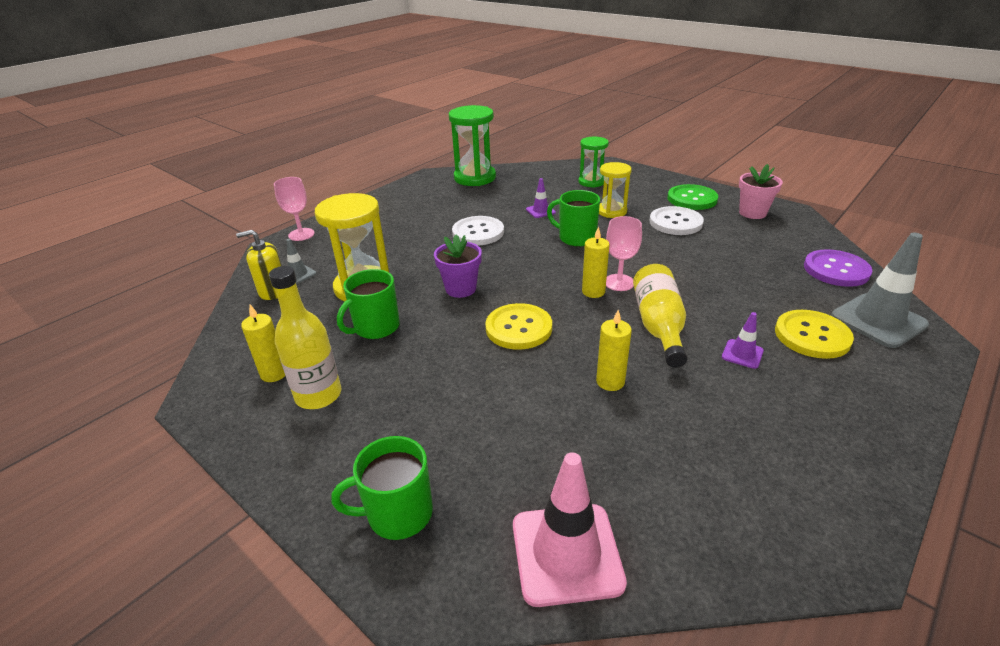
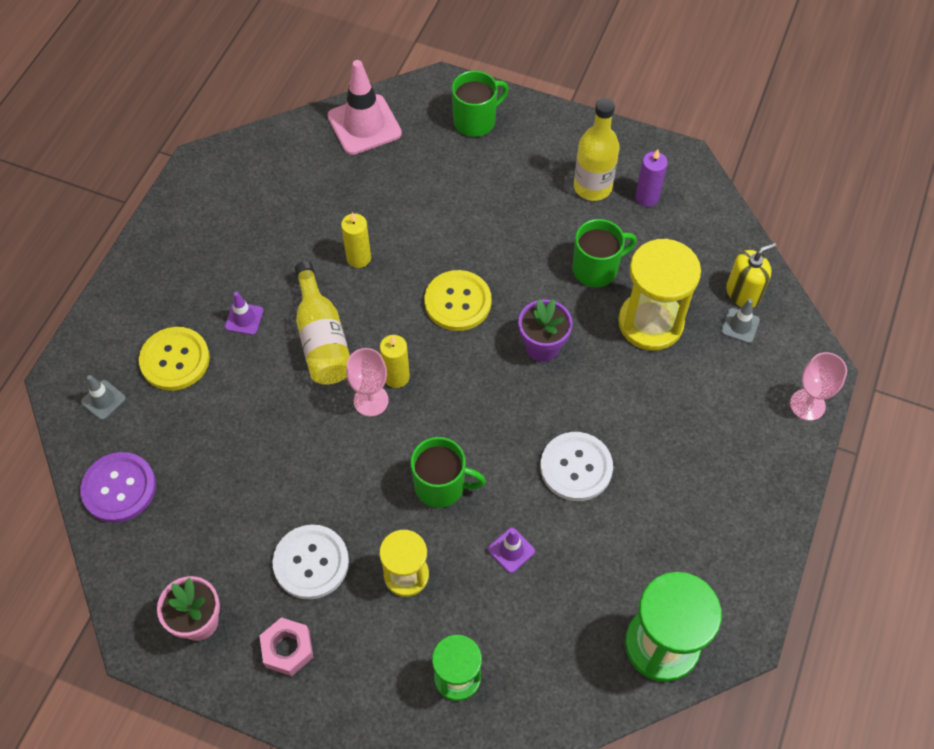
camera: 160 degrees right, 25 degrees up
(274, 373) = (647, 197): yellow candle -> purple candle
(375, 327) = (596, 269): green mug -> green mug turned 45 degrees clockwise
(692, 199) = (287, 649): green button -> pink nut
(878, 320) = (103, 400): grey traffic cone -> grey traffic cone, size x0.49

